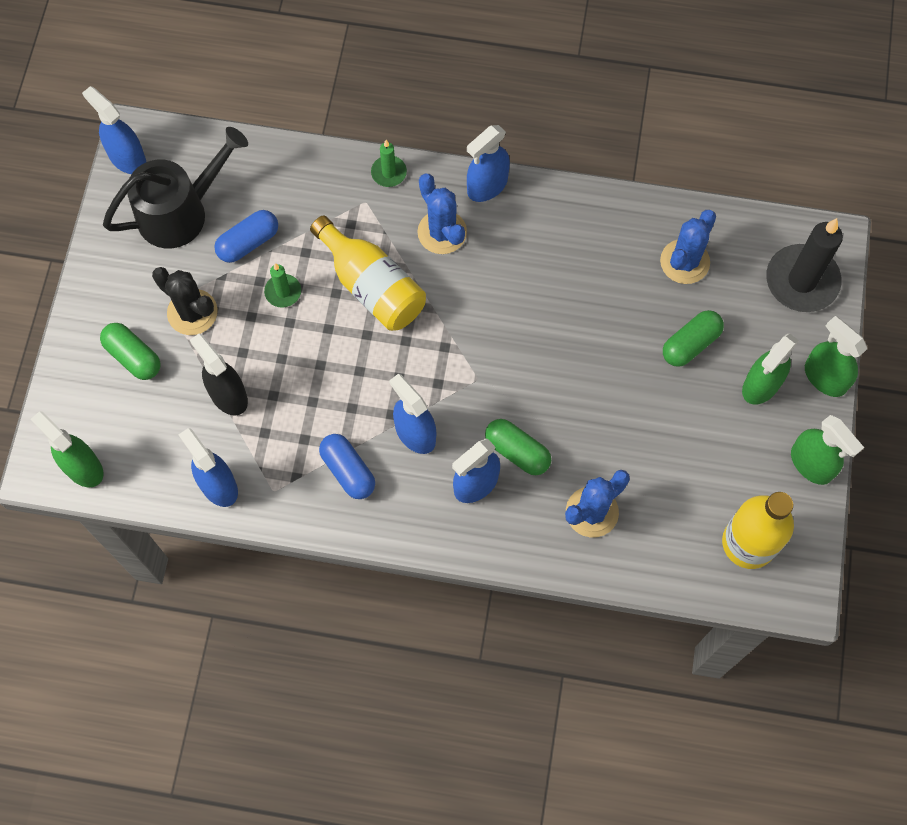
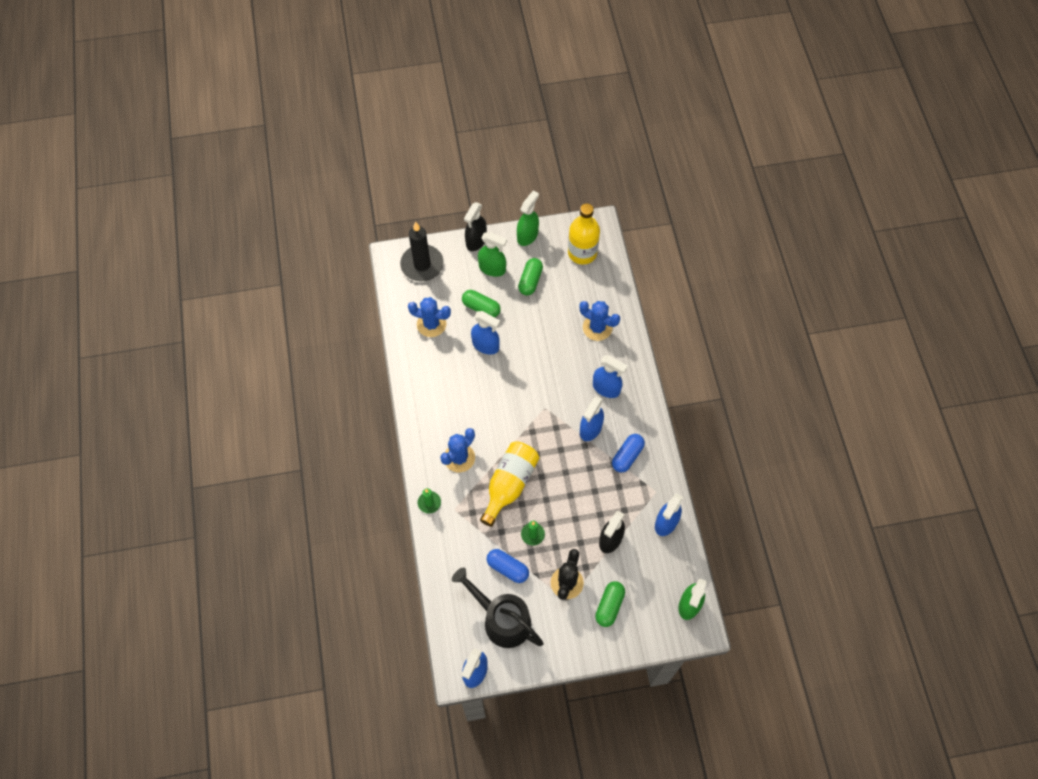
camera: 110 degrees left, 5 degrees down
(487, 186) = (419, 443): blue spray bottle -> blue spray bottle (486, 345)
(517, 451) = (579, 374): green capsule -> green capsule (530, 281)
(824, 377) = (476, 241): green spray bottle -> black spray bottle

